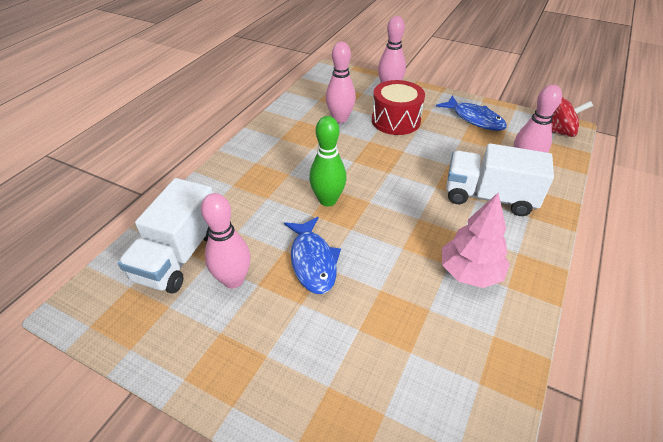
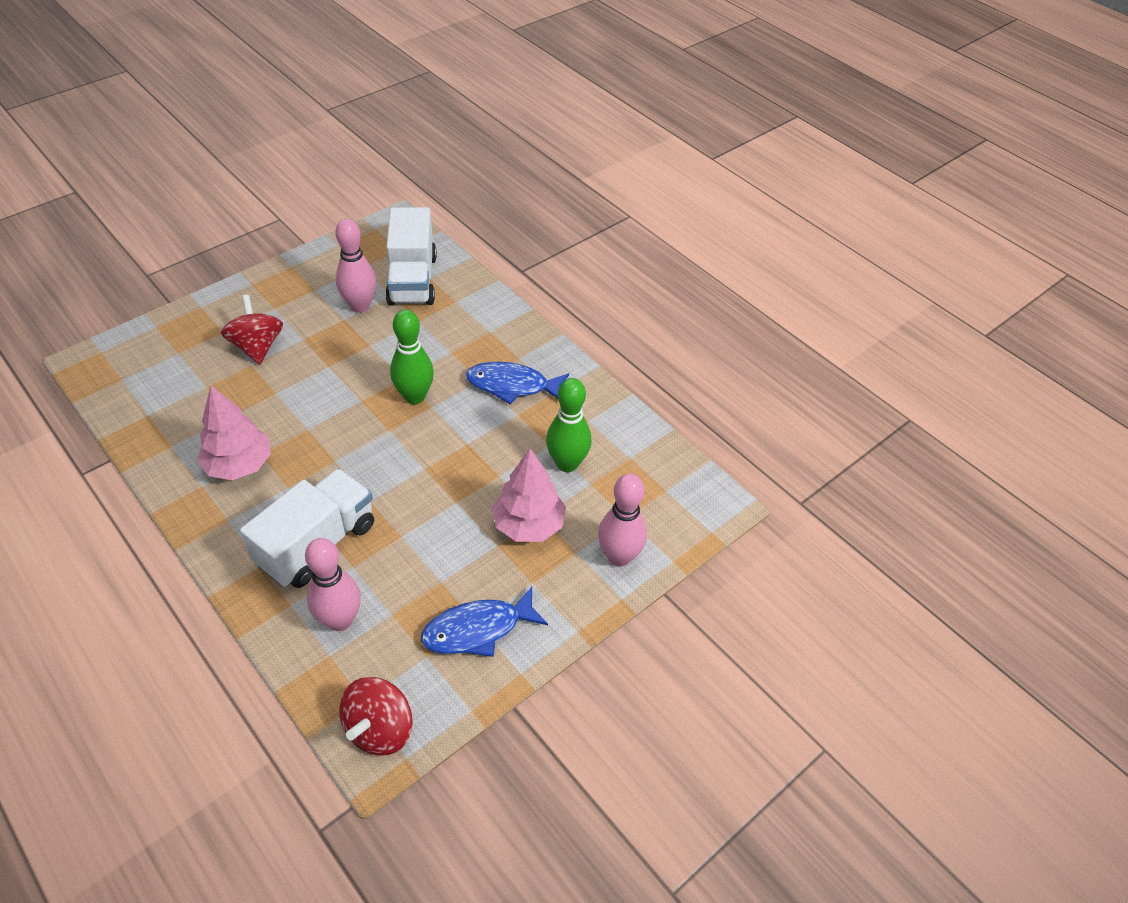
camera: 110 degrees right, 5 degrees up
(179, 256) = (412, 280): white truck -> white truck turned 135 degrees counterclockwise
(312, 261) = (342, 359): blue fish -> blue fish (512, 385)
(333, 337) = (257, 347): none -> red spinning top
(340, 119) = (567, 463): pink bowling pin -> green bowling pin
(395, 120) = (529, 525): red drum -> pink tree

